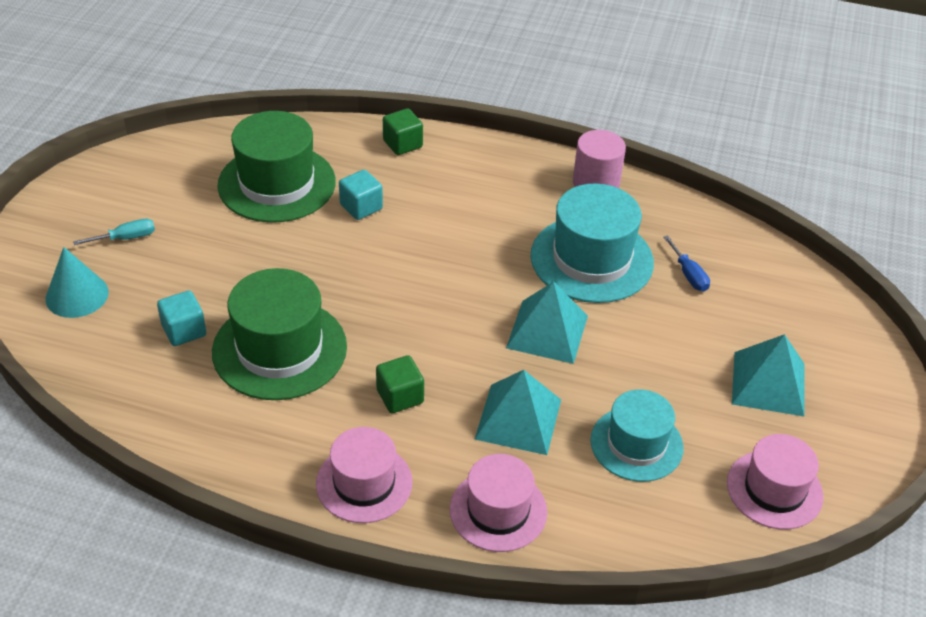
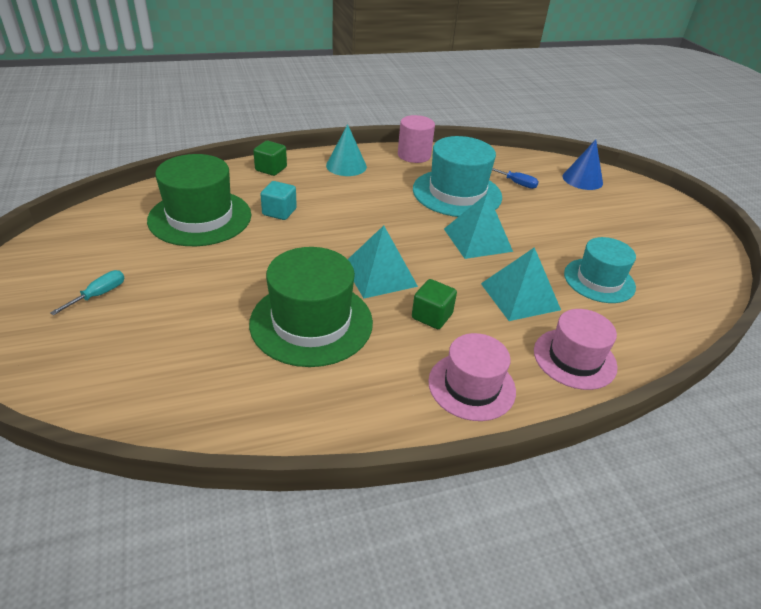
camera: 35 degrees left, 5 degrees down
(77, 295) = (87, 355): turquoise cone -> turquoise cone (346, 166)
(184, 331) = (217, 342): turquoise cube -> none
(768, 383) = (620, 221): turquoise pyramid -> turquoise pyramid (380, 274)
(774, 489) = (691, 272): pink hat -> none
(793, 304) = (582, 179): none -> blue cone

